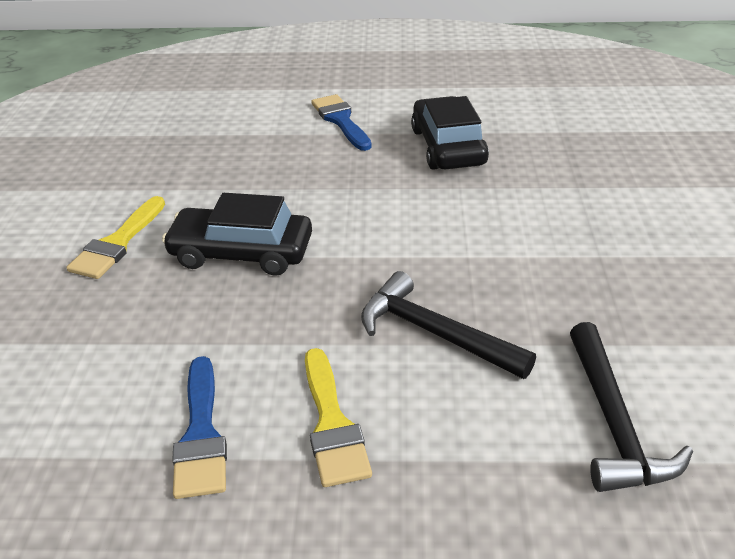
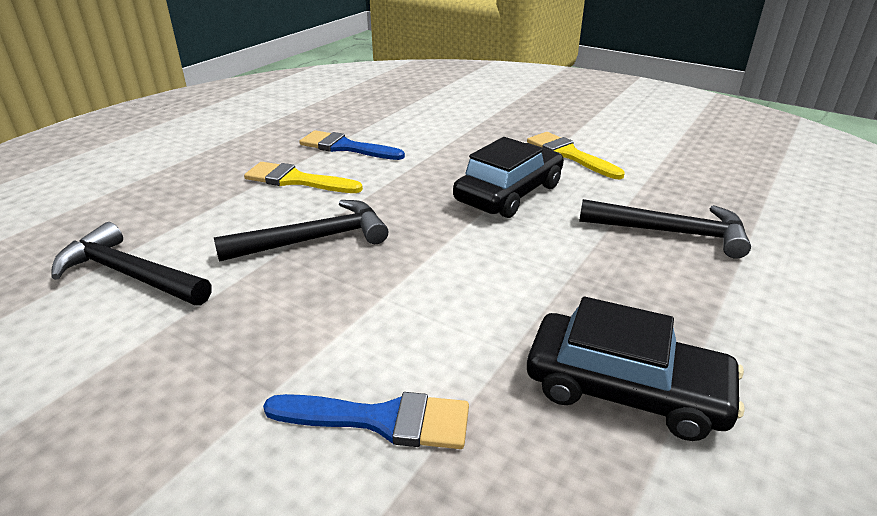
camera: 120 degrees right, 5 degrees down
(251, 162) = (671, 232): none -> black hammer
(341, 120) = (760, 322): blue brush -> blue brush (381, 420)

